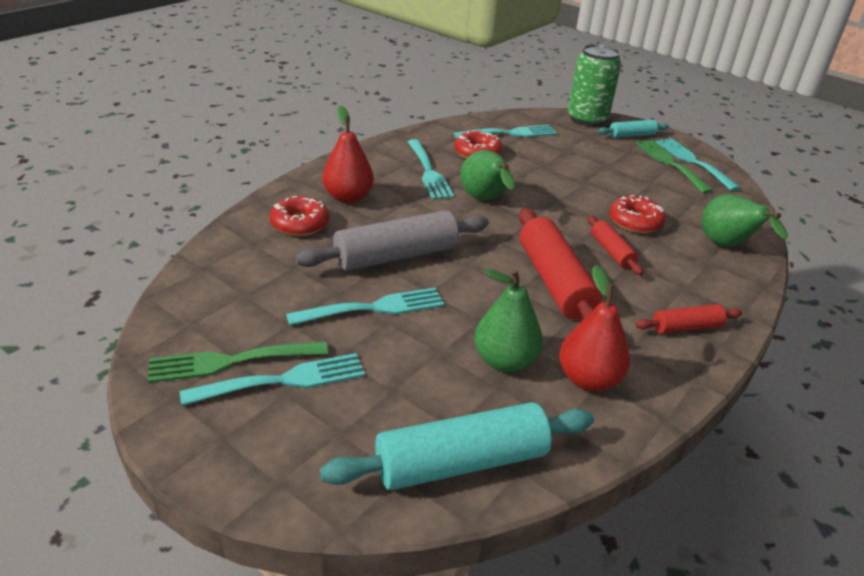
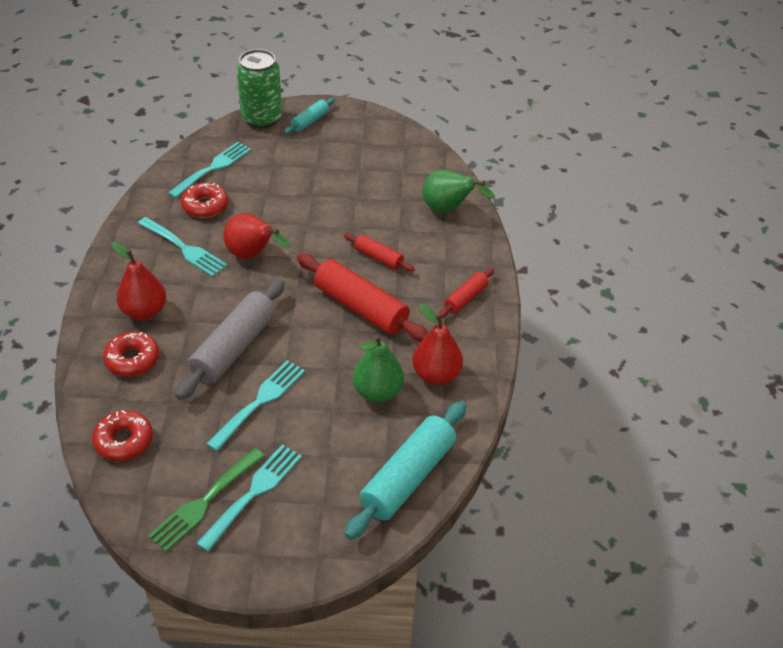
camera: 35 degrees left, 10 degrees up
(485, 200) = (253, 255): green pear -> red pear
(635, 222) = (374, 218): red donut -> red donut (124, 441)
(670, 164) = (359, 141): green fork -> none
(693, 162) = (374, 130): turquoise fork -> none

